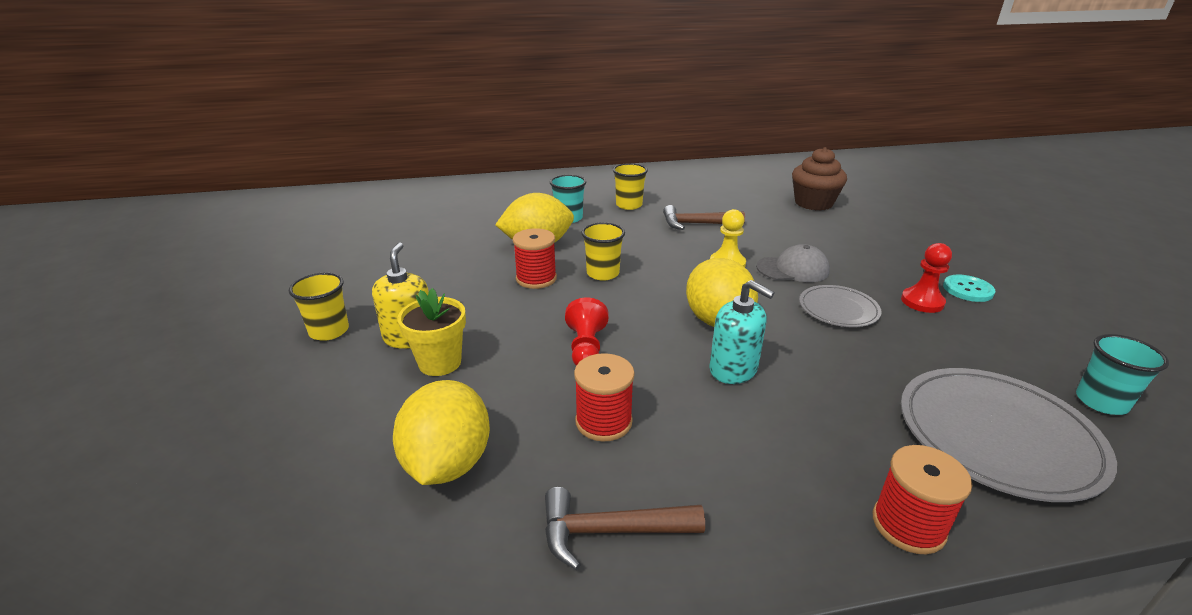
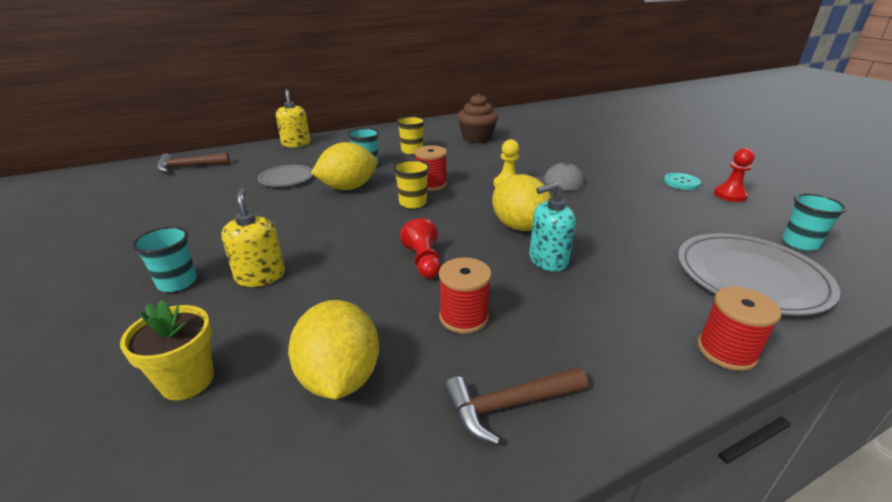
camera: 15 degrees left, 0 degrees up
(329, 331) = (177, 282): yellow cup -> turquoise cup
(440, 363) = (298, 293): yellow flower pot -> yellow flower pot (187, 381)
(500, 182) = (296, 144): none -> yellow soap dispenser
(536, 278) = (358, 214): red spool -> red spool (431, 184)
(696, 224) = (471, 159): brown hammer -> brown hammer (188, 167)
(733, 369) = (548, 260): turquoise soap dispenser -> turquoise soap dispenser turned 135 degrees clockwise
(813, 203) = (550, 136): brown cupcake -> brown cupcake (477, 138)
(838, 309) = (602, 206): grey plate -> grey plate (286, 178)
(922, 302) = (656, 194): red pawn -> red pawn (730, 195)

